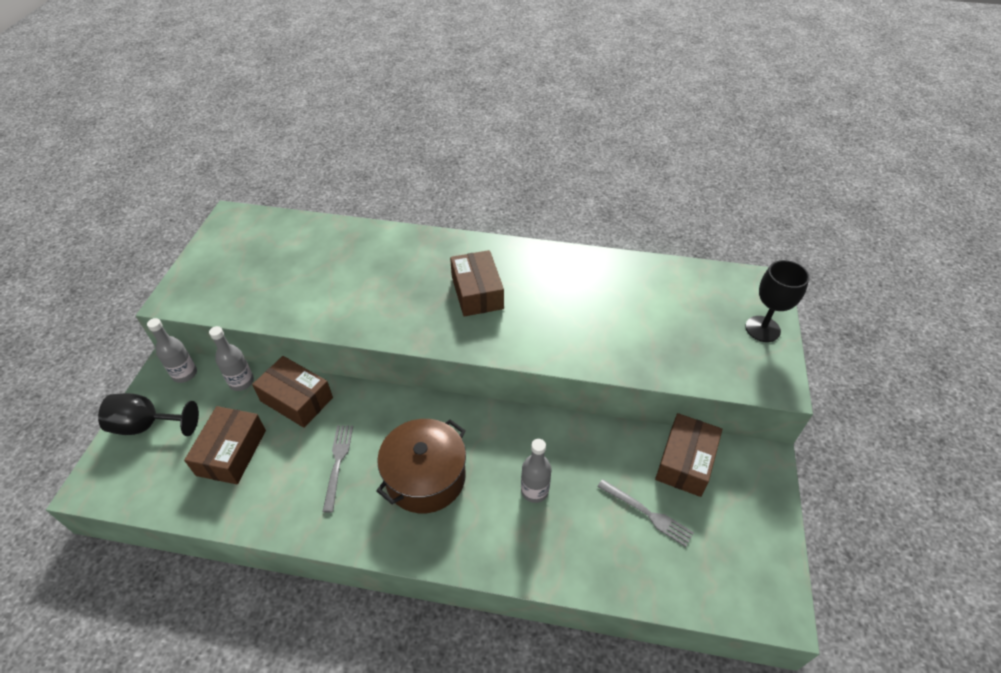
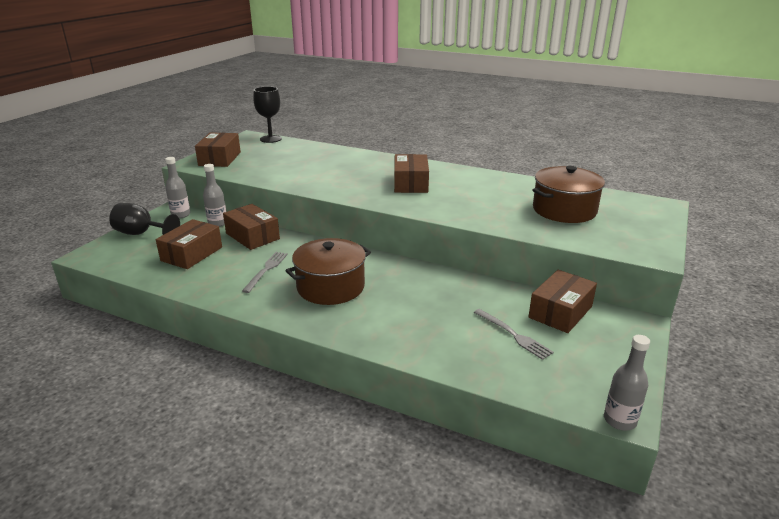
camera: 15 degrees right, 20 degrees down
(210, 280) = (220, 159): none -> brown box
(534, 490) = (418, 307): grey bottle -> grey bottle (619, 420)
(666, 315) = (564, 210): none -> brown pot
(762, 329) = (650, 226): black goblet -> black goblet (270, 139)

